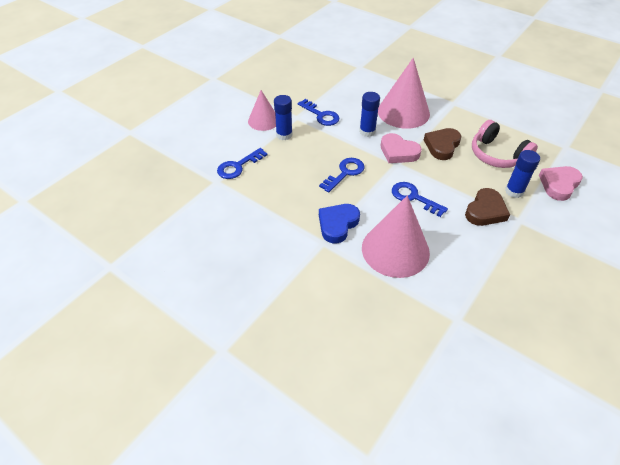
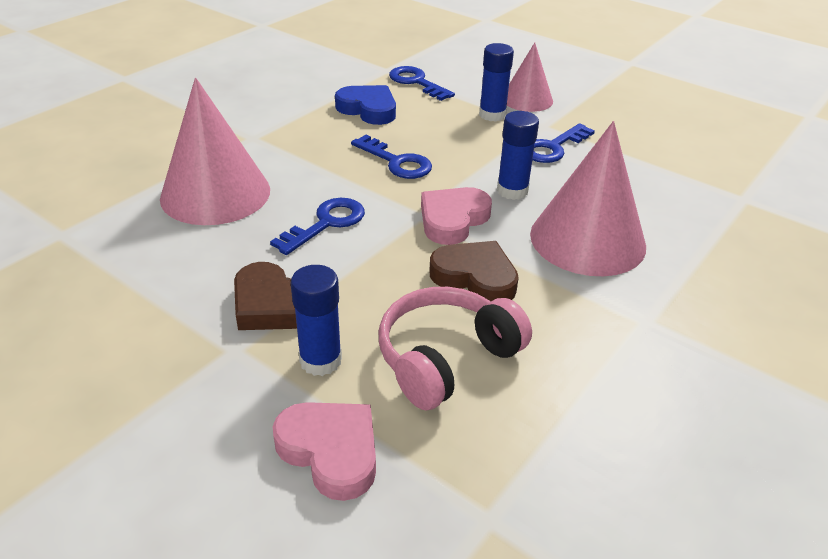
camera: 90 degrees right, 10 degrees down
(337, 224) = (283, 149): blue heart -> blue heart (368, 109)

